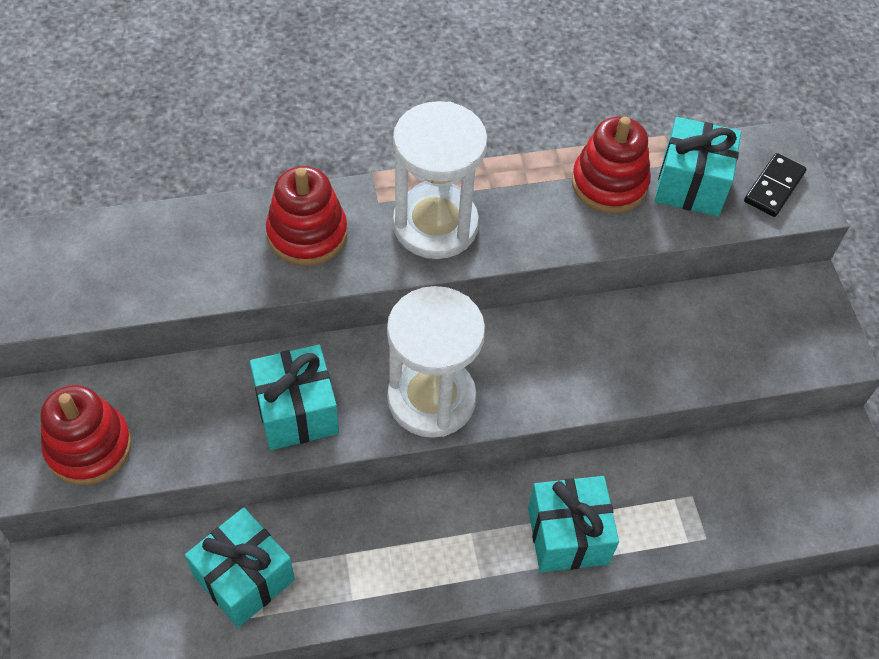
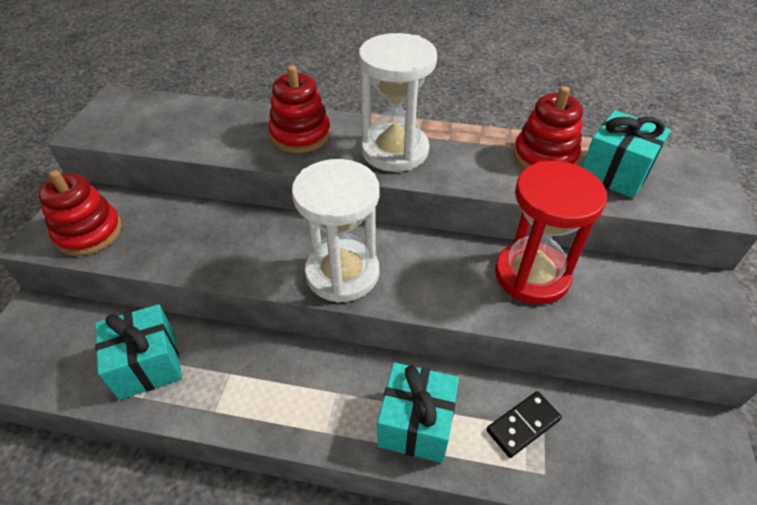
camera: 25 degrees right, 10 degrees down
(297, 412) = (239, 252): turquoise gift -> none
(635, 334) = (531, 275): none -> red hourglass
(774, 187) = (691, 191): black domino -> black domino (523, 425)

